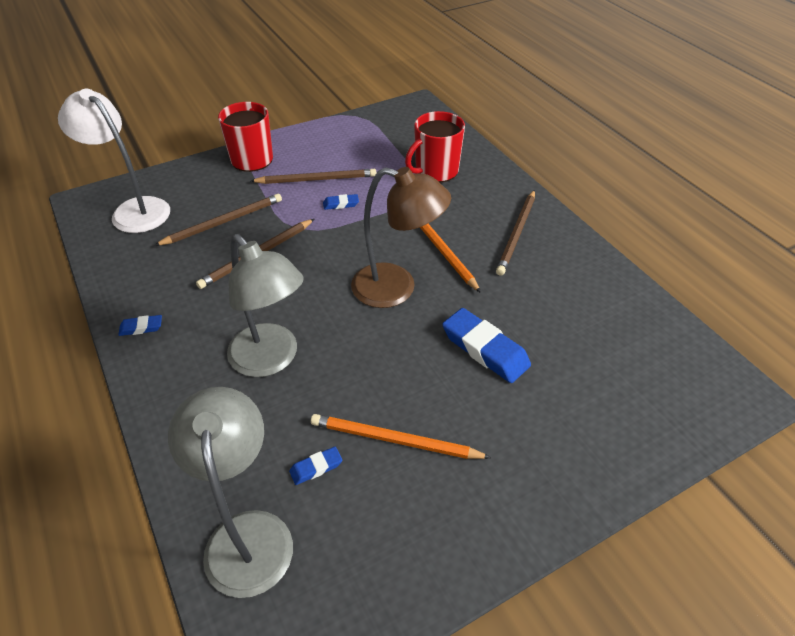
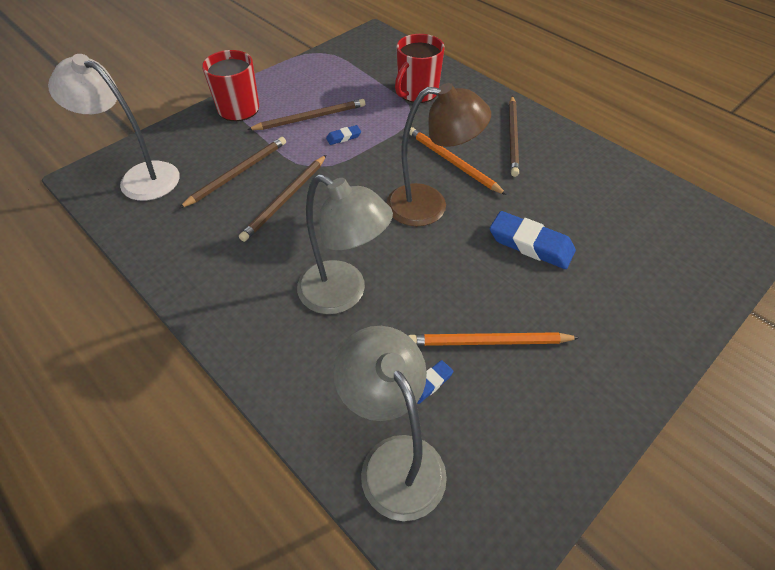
camera: 15 degrees left, 5 degrees up
(141, 328) = (201, 290): blue eraser -> none

